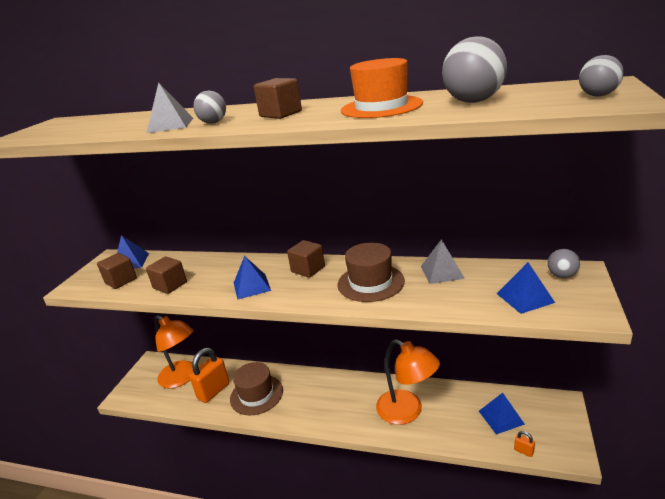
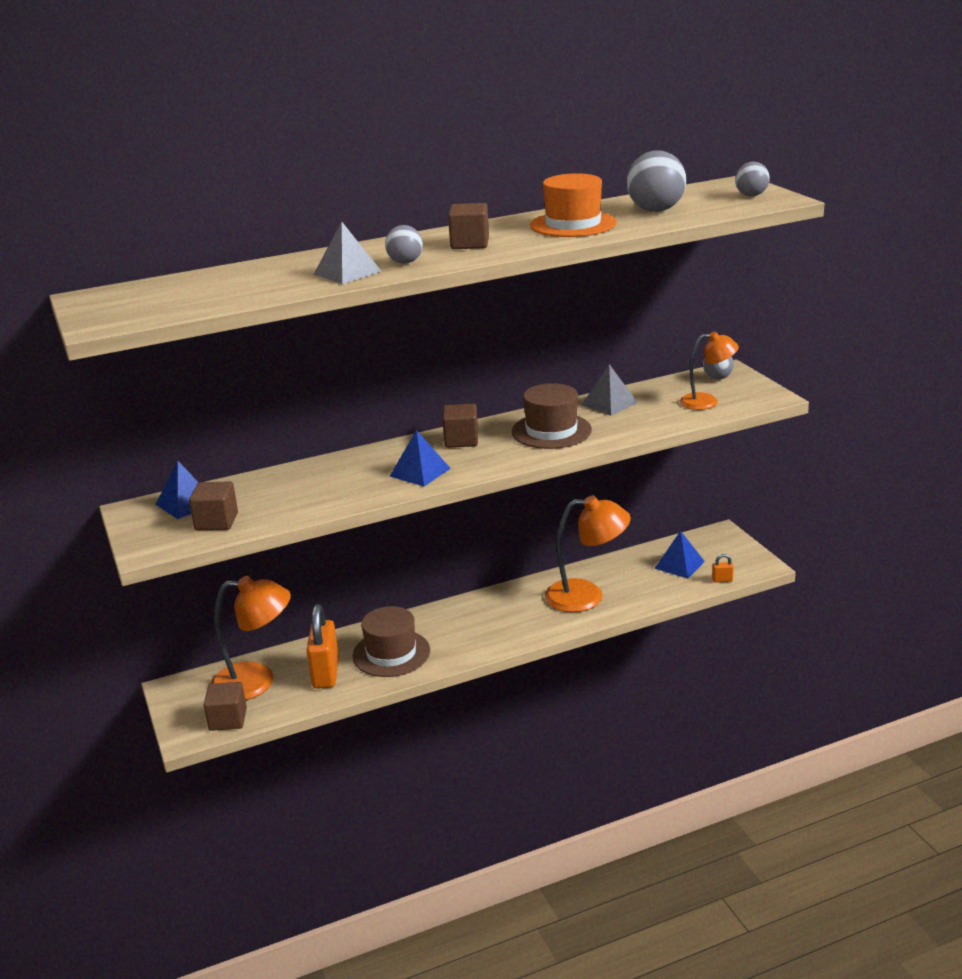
camera: 40 degrees left, 0 degrees up
(170, 285) = (305, 503): brown cube -> brown cube (228, 719)
(525, 297) = (707, 401): blue pyramid -> orange lamp

